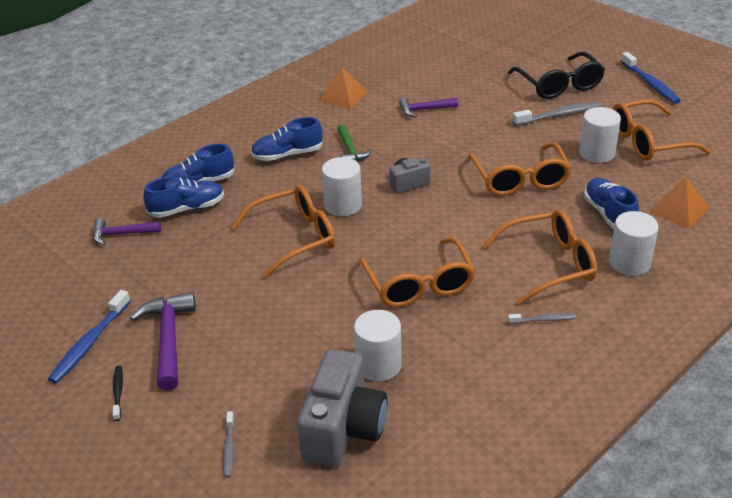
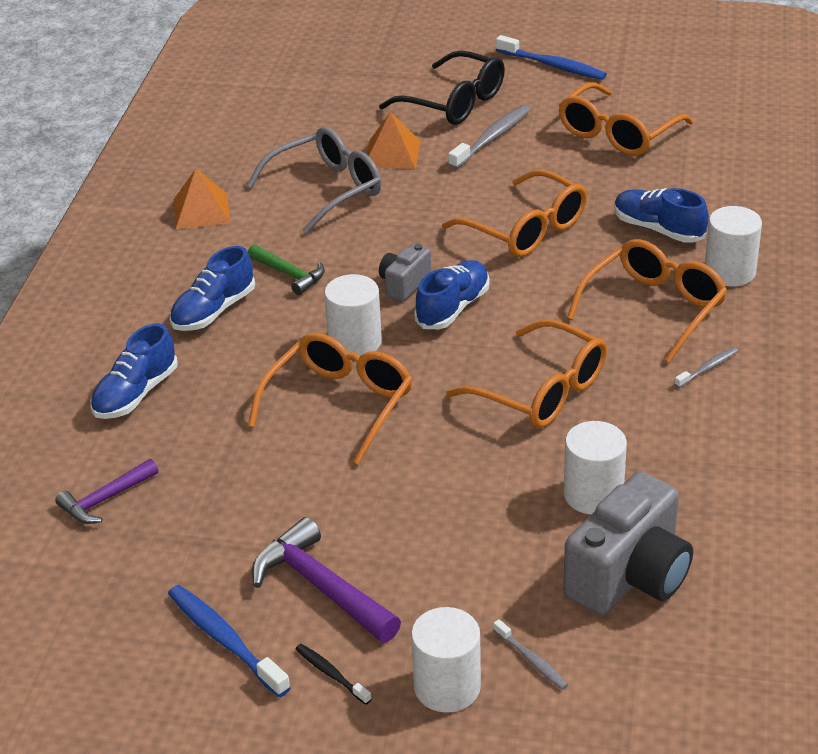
camera: 35 degrees left, 0 degrees up
(90, 343) = (225, 640): blue toothbrush -> blue toothbrush turned 150 degrees clockwise
(187, 209) = (157, 431): blue shoe -> blue shoe (453, 308)
(343, 429) = (629, 576): grey camera -> grey camera turned 60 degrees clockwise
(424, 110) = (326, 190): purple hammer -> grey glasses
(597, 153) = (577, 167): white cylinder -> white cylinder (447, 687)
(679, 209) = (721, 196): orange pyramid -> orange pyramid (392, 154)

